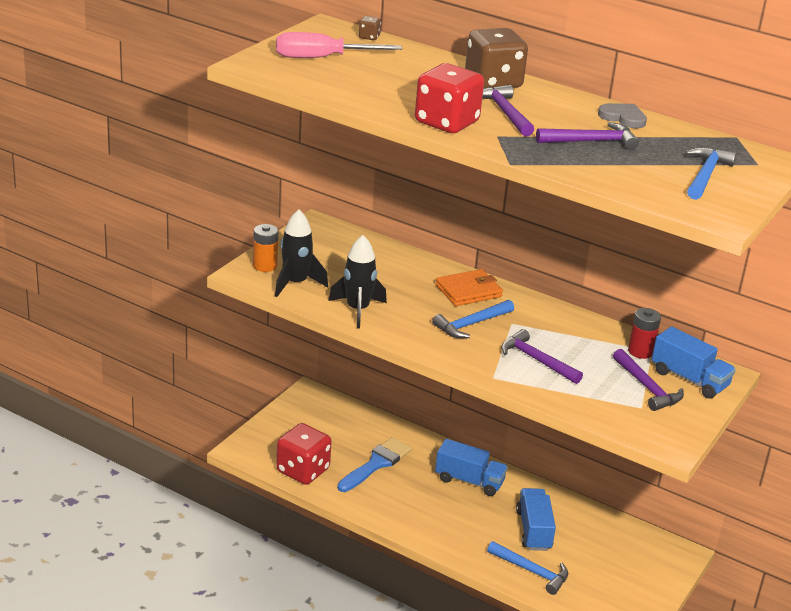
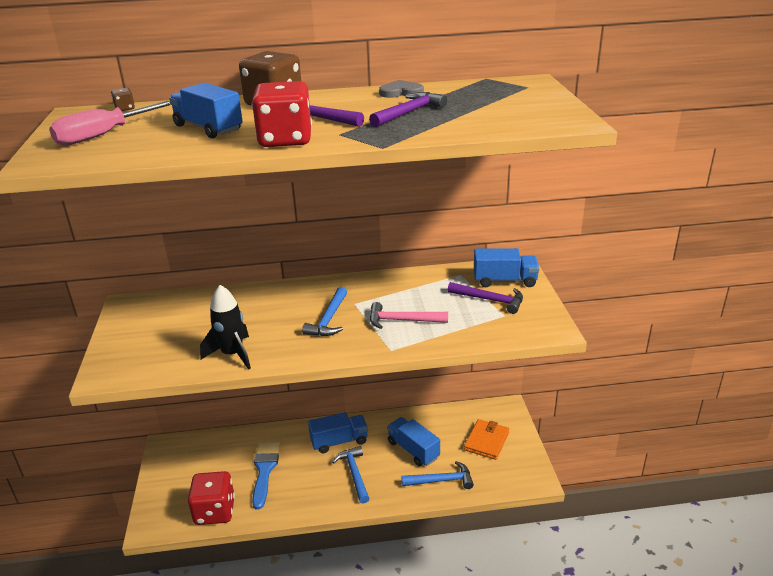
camera: 35 degrees left, 0 degrees up
(265, 266) = (115, 359): orange battery -> none
(295, 283) = (157, 360): black rocket -> none
(405, 85) = (208, 128): none -> blue truck
(468, 291) = (298, 296): orange wallet -> orange wallet (486, 441)
(536, 360) = (402, 320): purple hammer -> pink hammer
(640, 351) = (455, 279): red battery -> none
(705, 175) = (515, 104): blue hammer -> blue hammer (354, 474)

